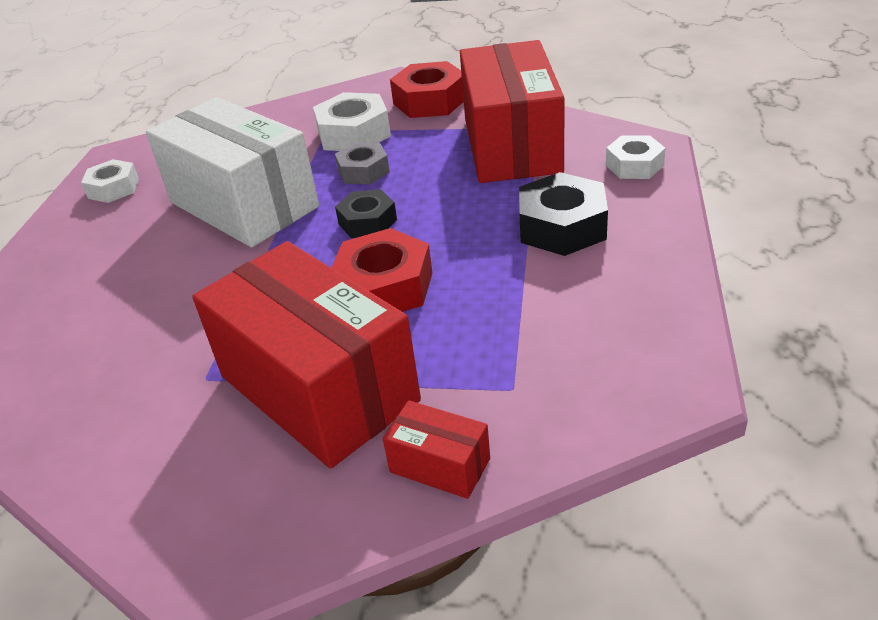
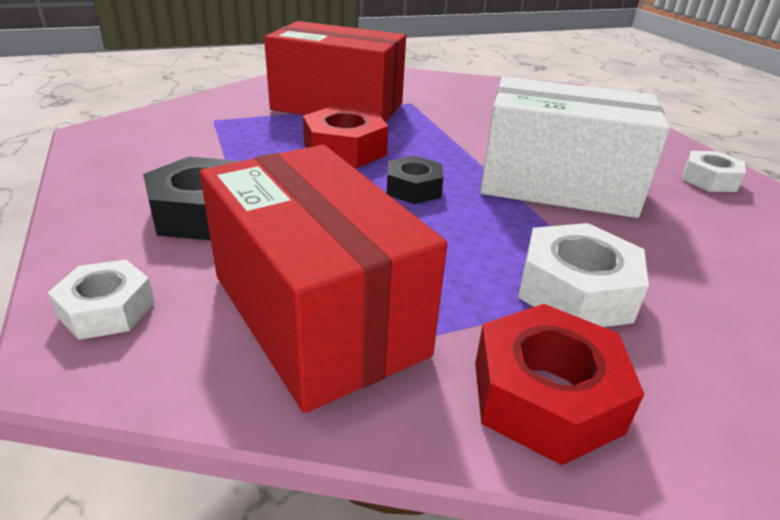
camera: 145 degrees right, 5 degrees down
(363, 171) = (485, 238): grey nut -> none
(439, 465) = (243, 95): red box -> none

